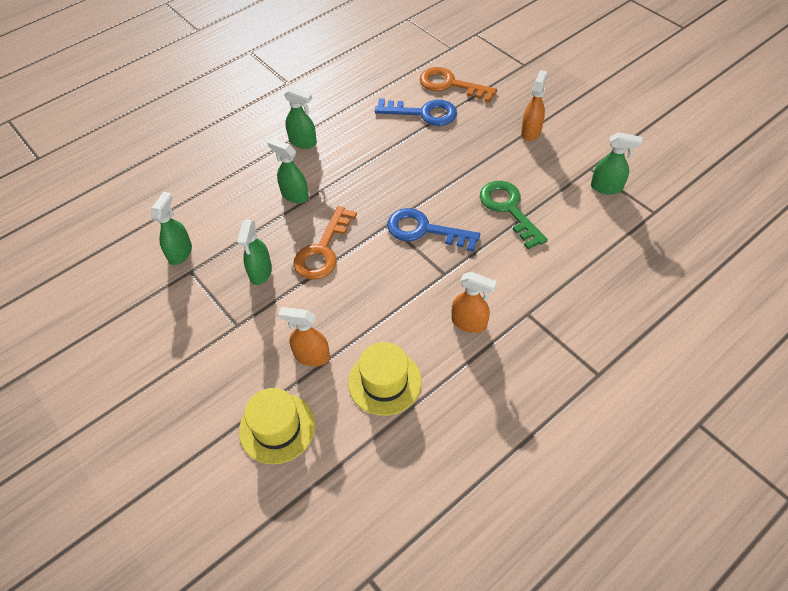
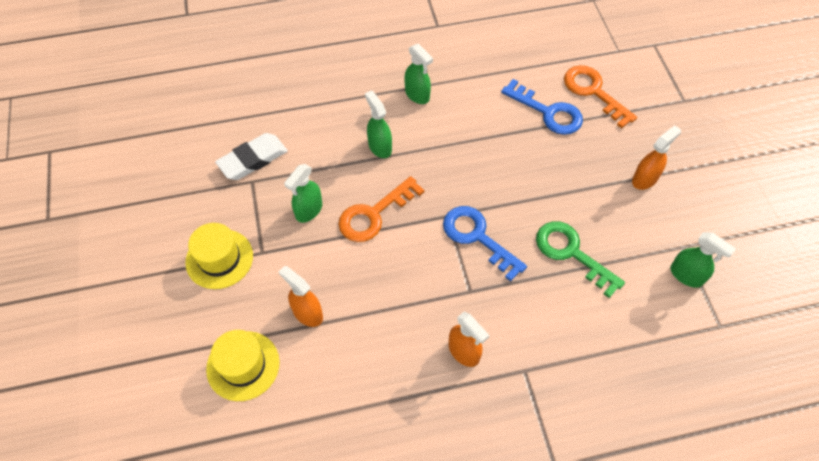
camera: 25 degrees right, 5 degrees up
(180, 253) = (253, 159): green spray bottle -> white eraser
(384, 382) = (355, 370): yellow hat -> yellow hat (219, 259)
(509, 209) = (572, 253): green key -> green key turned 45 degrees counterclockwise

